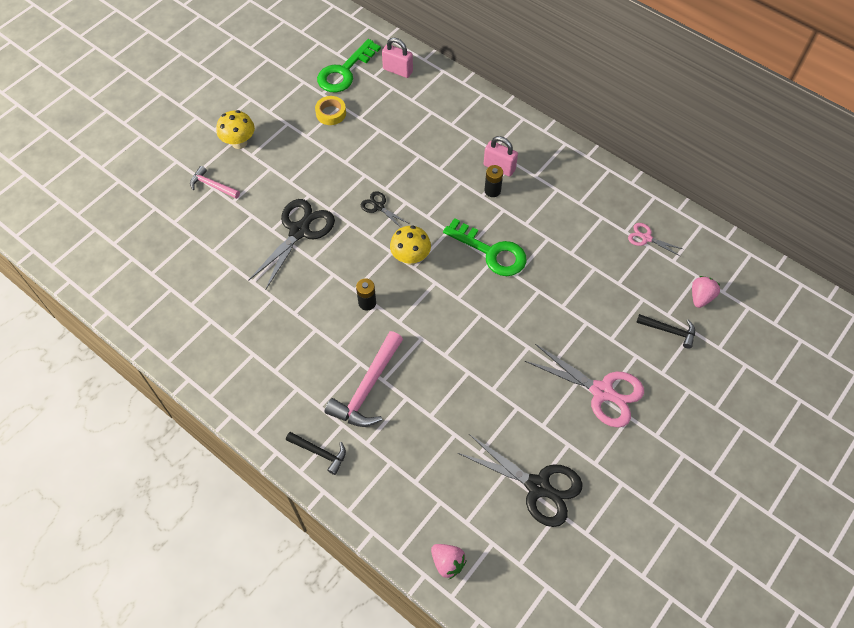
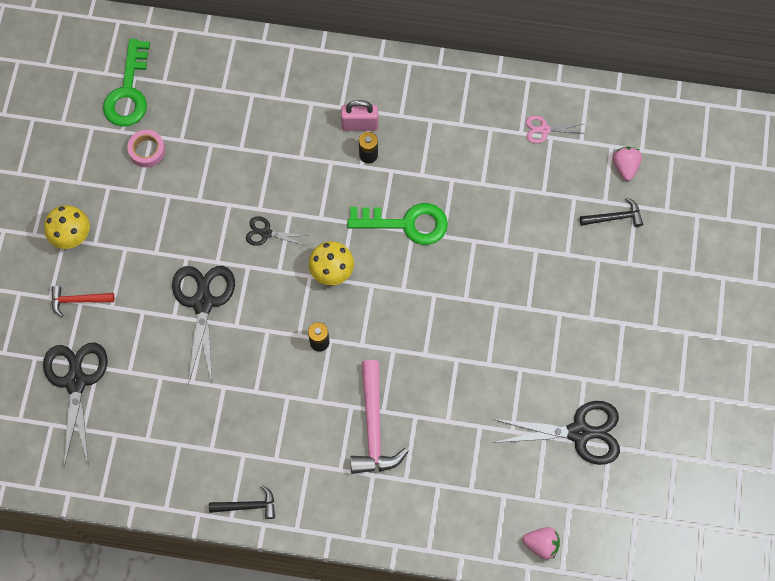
camera: 30 degrees left, 10 degrees up
(170, 238) = (76, 382): none -> black scissors
(212, 186) = (78, 300): pink hammer -> red hammer
(320, 452) = (369, 512): black hammer -> black hammer (247, 506)
(331, 113) = (147, 150): yellow tape -> pink tape
(397, 70) = (185, 61): pink padlock -> none
(602, 391) = (586, 311): pink scissors -> none

